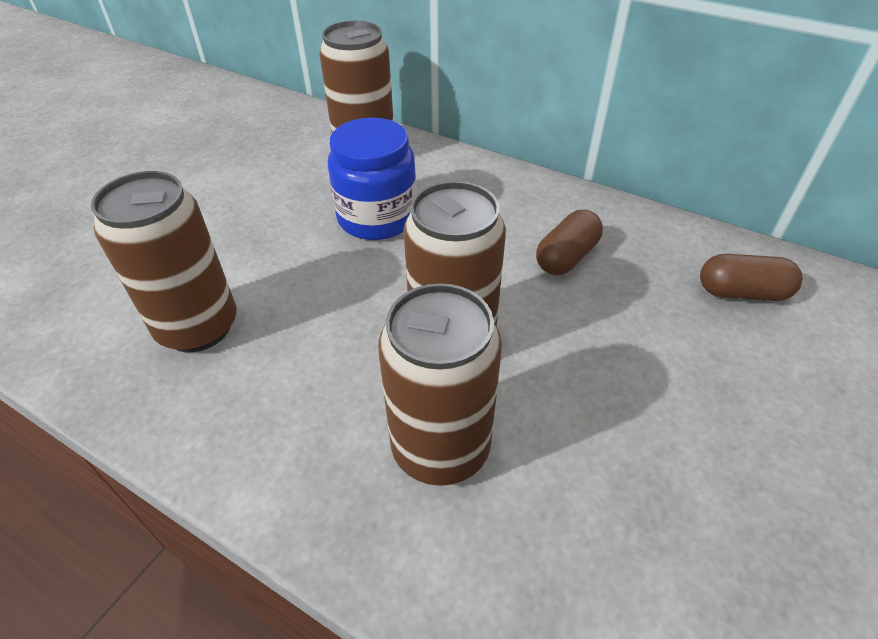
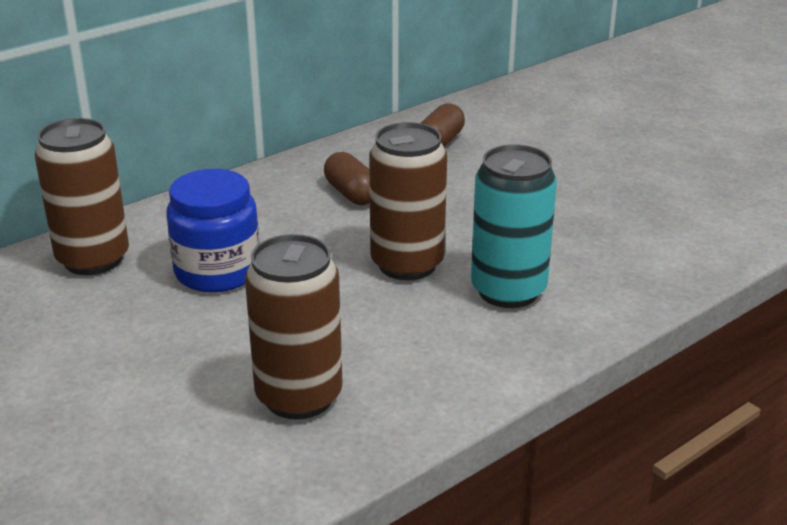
camera: 70 degrees left, 15 degrees down
(440, 448) = (508, 291): brown can -> turquoise can

